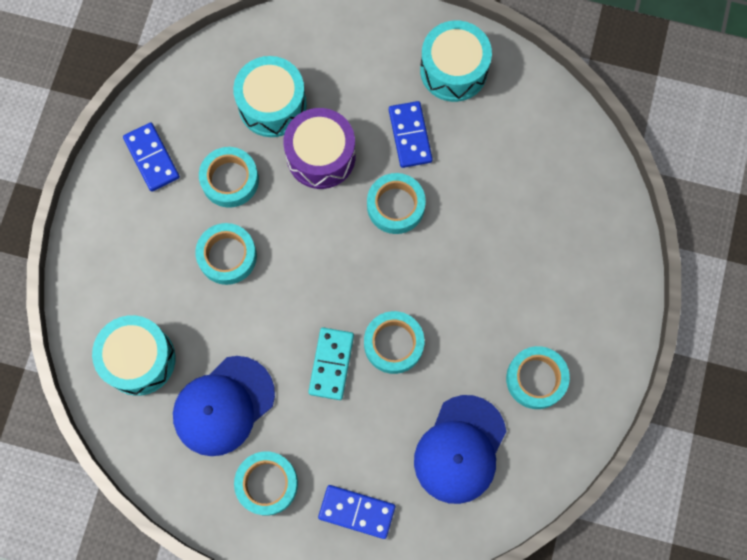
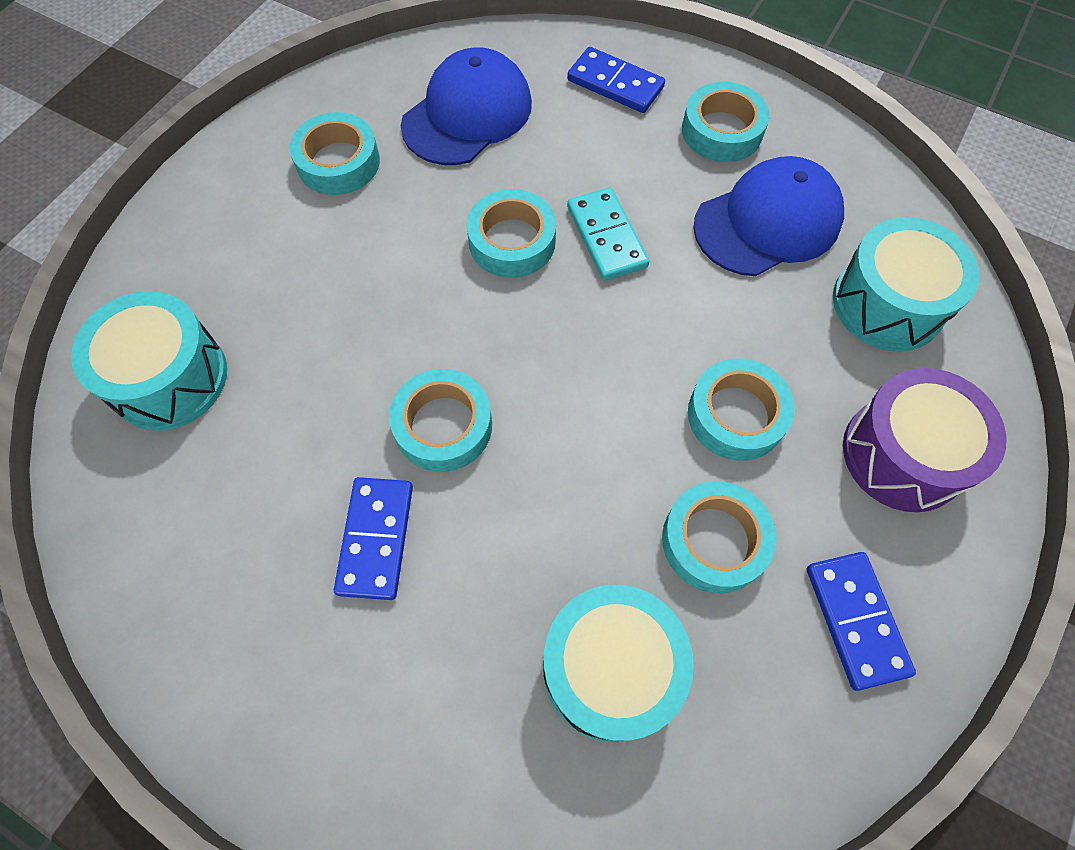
camera: 165 degrees left, 10 degrees down
(321, 156) = (543, 542): purple drum -> purple drum (903, 454)
(331, 364) = (606, 237): turquoise domino -> turquoise domino turned 45 degrees counterclockwise
(453, 70) = (246, 647): turquoise drum -> turquoise drum (169, 378)

